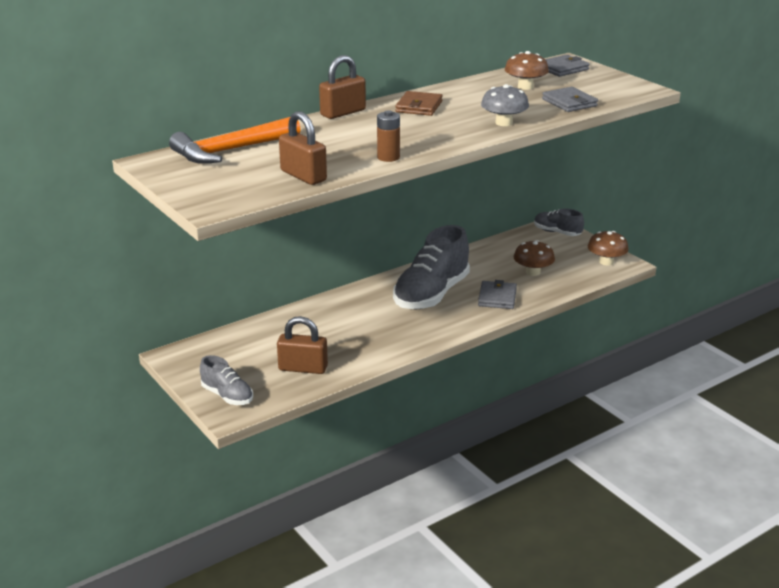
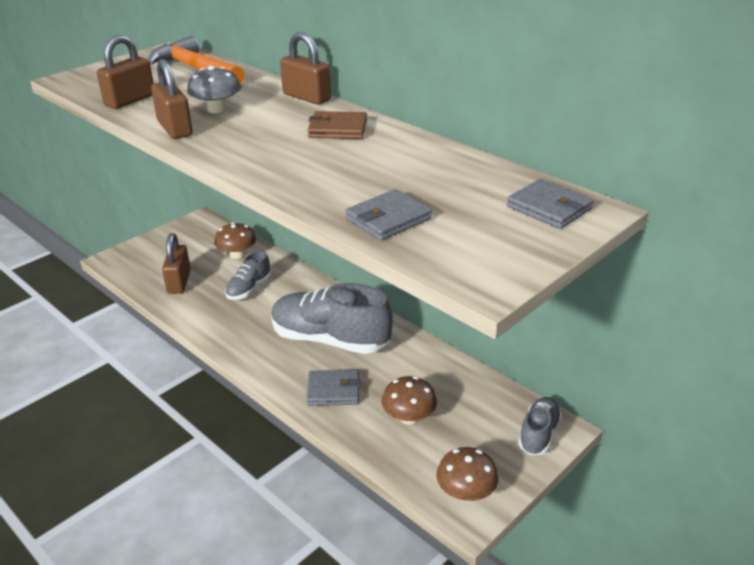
camera: 80 degrees right, 5 degrees up
(227, 396) = (138, 253): grey shoe -> grey shoe (249, 289)
(388, 157) = (175, 129): brown battery -> brown padlock
(504, 123) = (292, 179): grey mushroom -> grey mushroom (217, 109)
(525, 87) = (444, 185): brown mushroom -> brown mushroom (237, 254)

